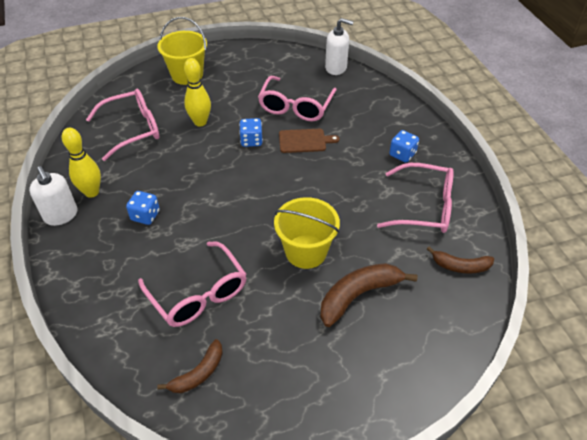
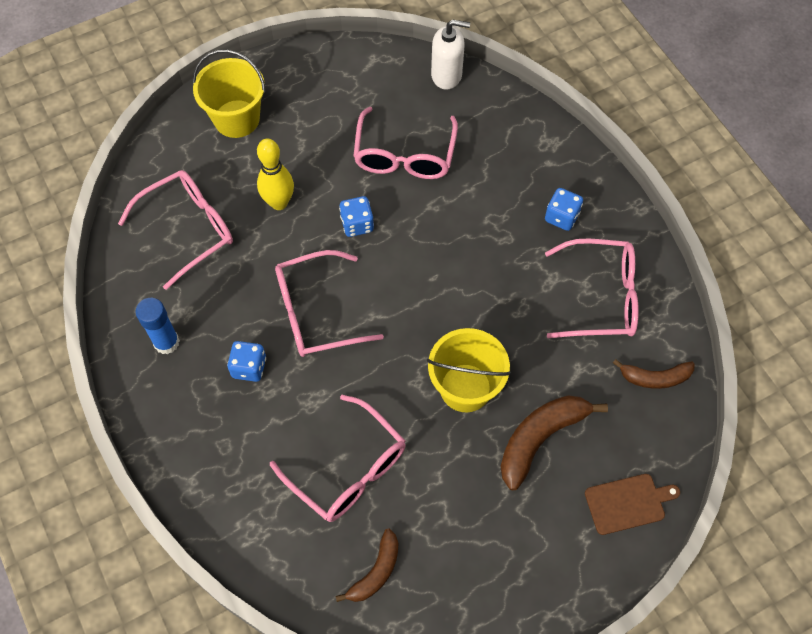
camera: 10 degrees left, 15 degrees up
(61, 215) = (138, 385): white soap dispenser -> none
(92, 192) = (166, 342): yellow bowling pin -> blue glue stick
(205, 188) = (315, 313): none -> pink glasses
(304, 141) = (428, 213): brown cutting board -> brown cutting board (628, 503)

